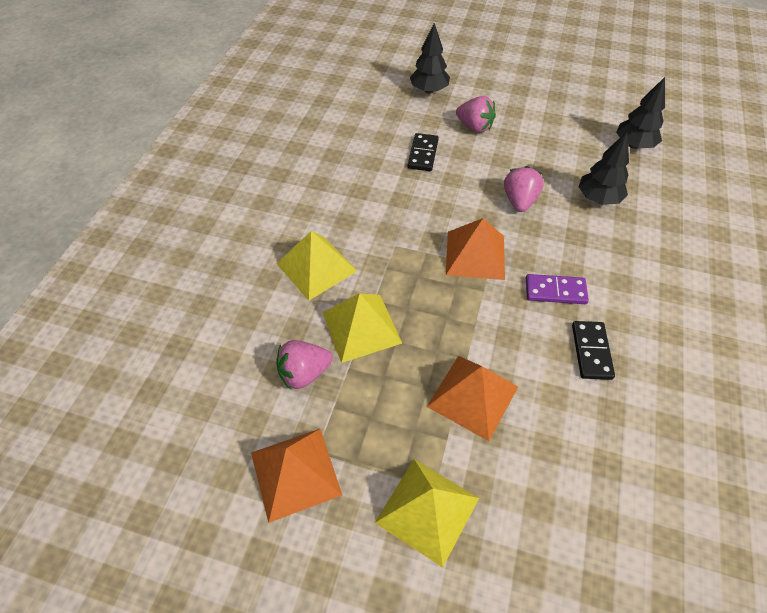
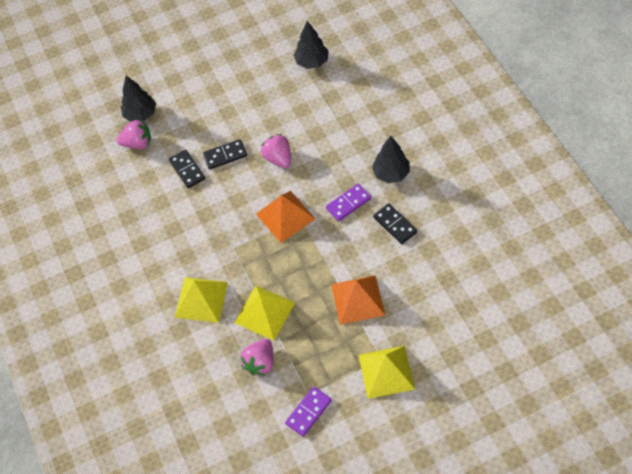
camera: 35 degrees left, 5 degrees up
(295, 473) = (308, 412): orange pyramid -> purple domino
(469, 165) = (225, 155): none -> black domino
(474, 127) = (200, 122): pink strawberry -> pink strawberry (138, 143)
(598, 199) = (322, 121): black tree -> black tree (391, 173)

